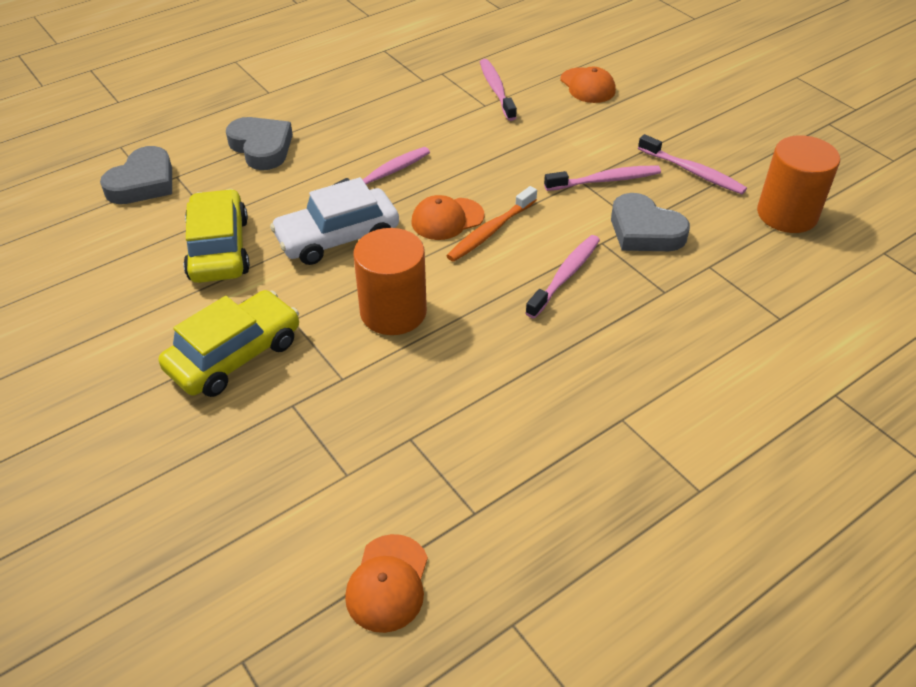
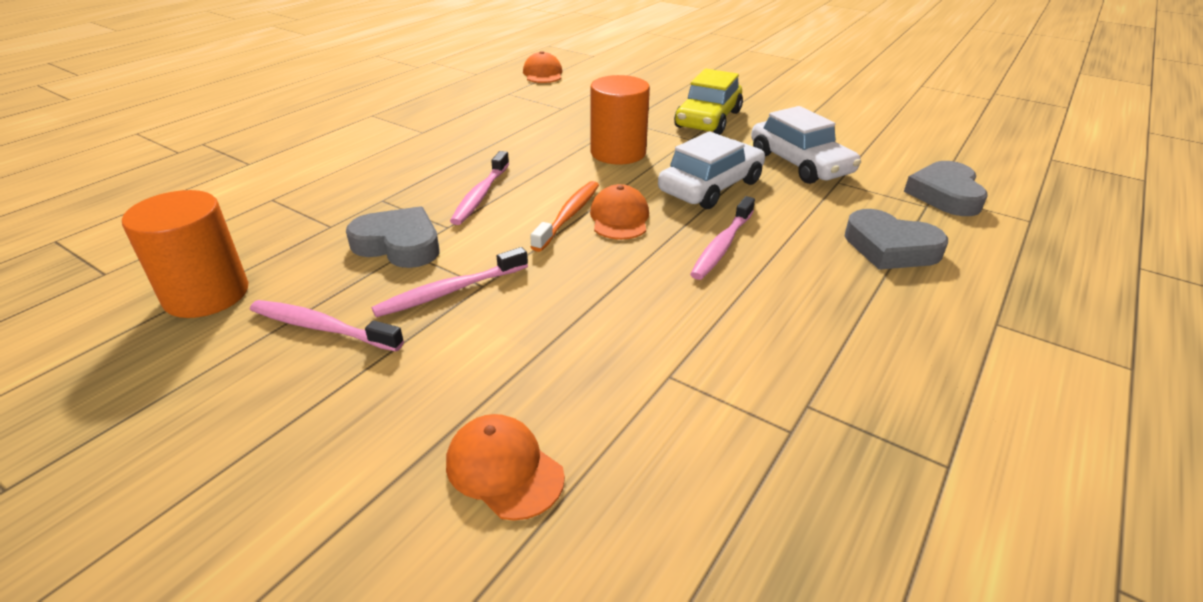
camera: 160 degrees right, 10 degrees down
(219, 249) = (800, 164): yellow car -> white car
(447, 219) = (619, 218): orange cap -> orange cap turned 45 degrees counterclockwise
(496, 90) = (669, 413): pink toothbrush -> none

